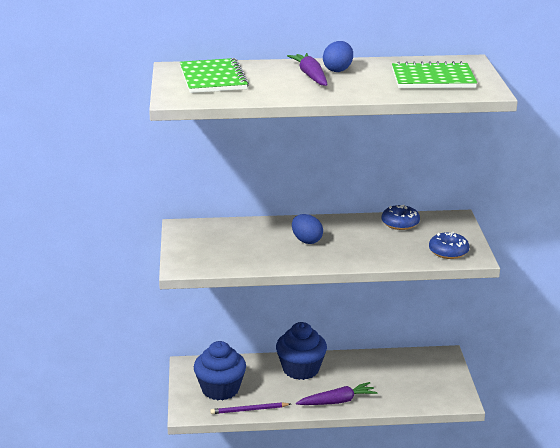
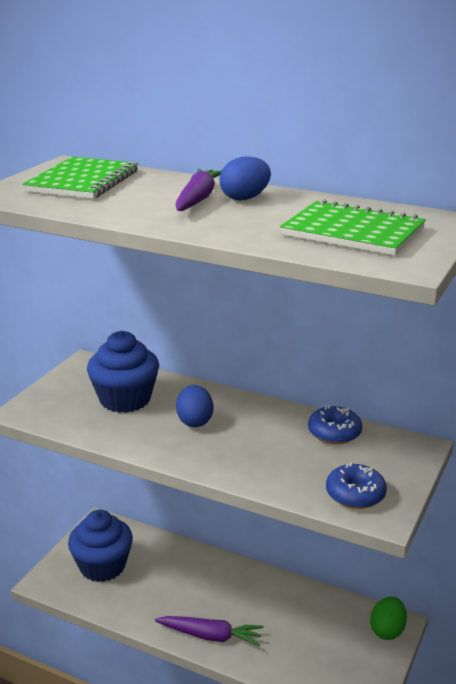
camera: 30 degrees right, 0 degrees up
(249, 410) = (106, 605): purple pencil -> none
(301, 369) = (208, 575): blue cupcake -> blue cupcake (125, 399)
(442, 360) = (387, 630): none -> green egg

